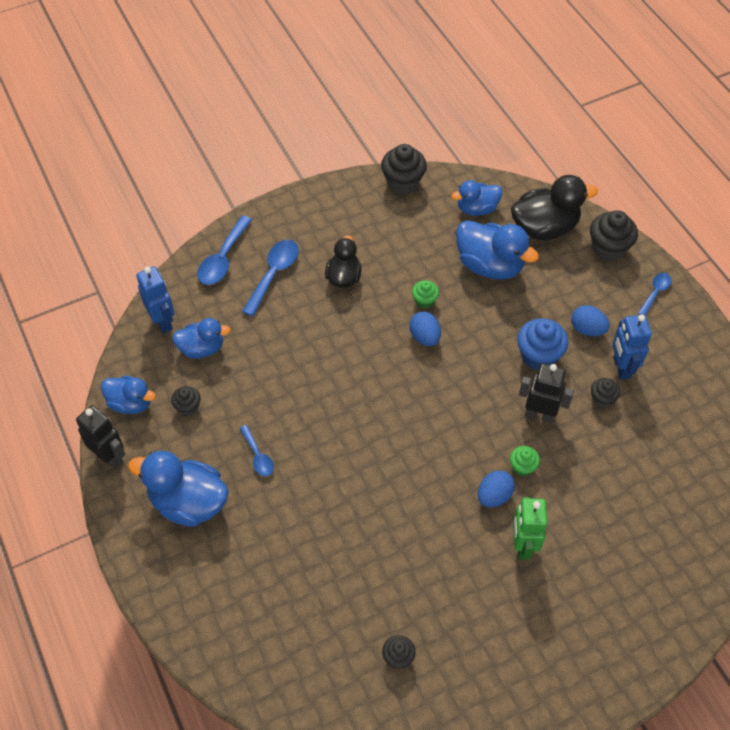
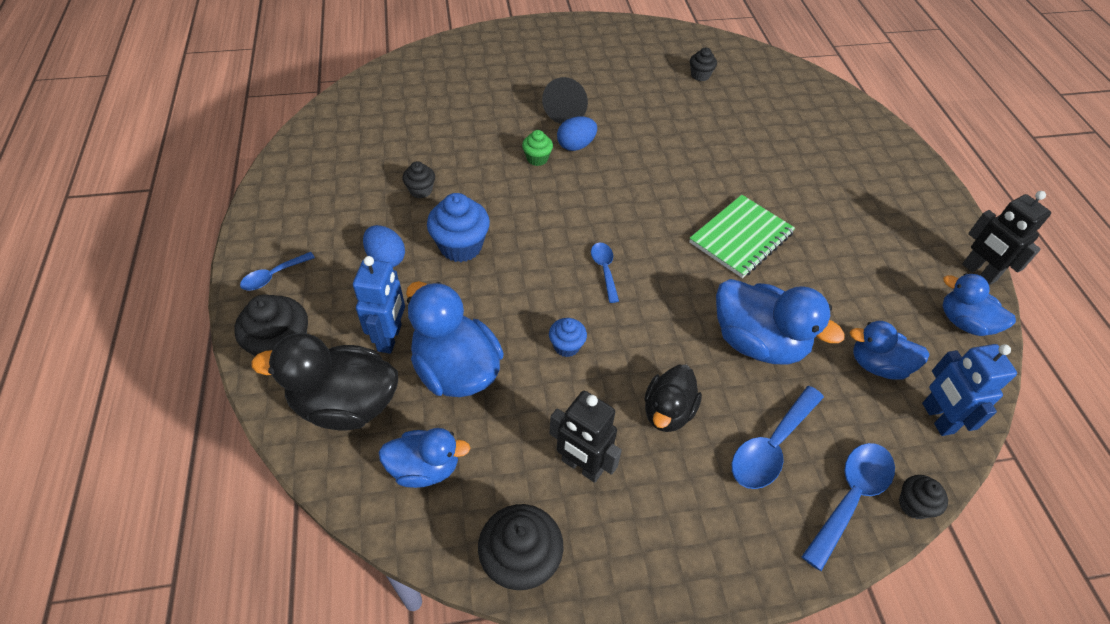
camera: 165 degrees left, 5 degrees down
(188, 407) = (891, 300): black cupcake -> black cupcake (913, 505)
(188, 502) = (883, 212): blue duck -> blue duck (757, 342)
(258, 456) = (808, 233): blue spoon -> blue spoon (604, 270)
(316, 432) = (741, 238): none -> green notebook
(424, 301) = (566, 346): green cupcake -> blue cupcake
(424, 337) = (584, 302): blue egg -> none
(522, 545) = (568, 110): green robot -> black cone
(539, 414) = (494, 194): black robot -> black robot (581, 466)
(621, 368) = (379, 212): blue robot -> blue robot (390, 338)

